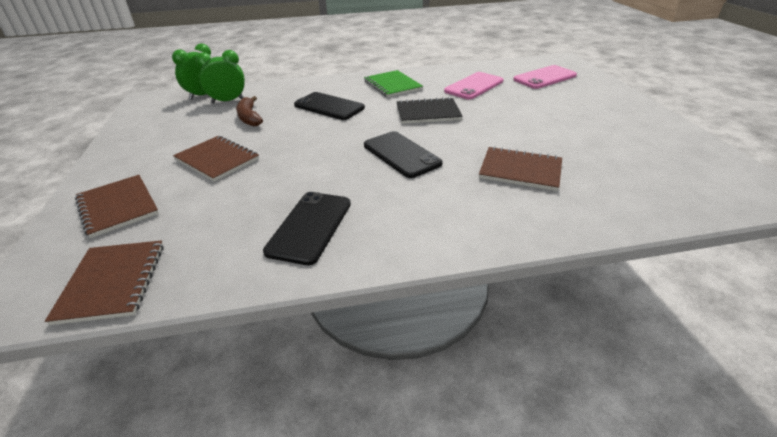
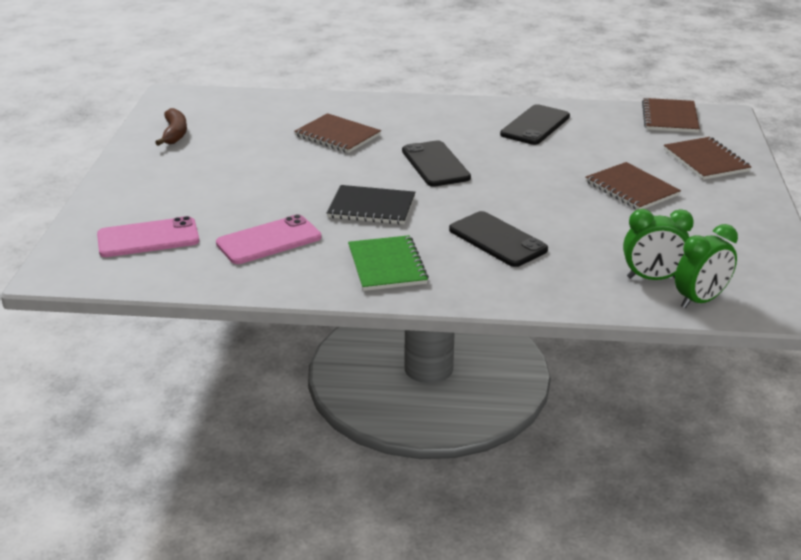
camera: 165 degrees left, 5 degrees down
(249, 118) = (609, 239): brown banana -> brown banana (174, 134)

